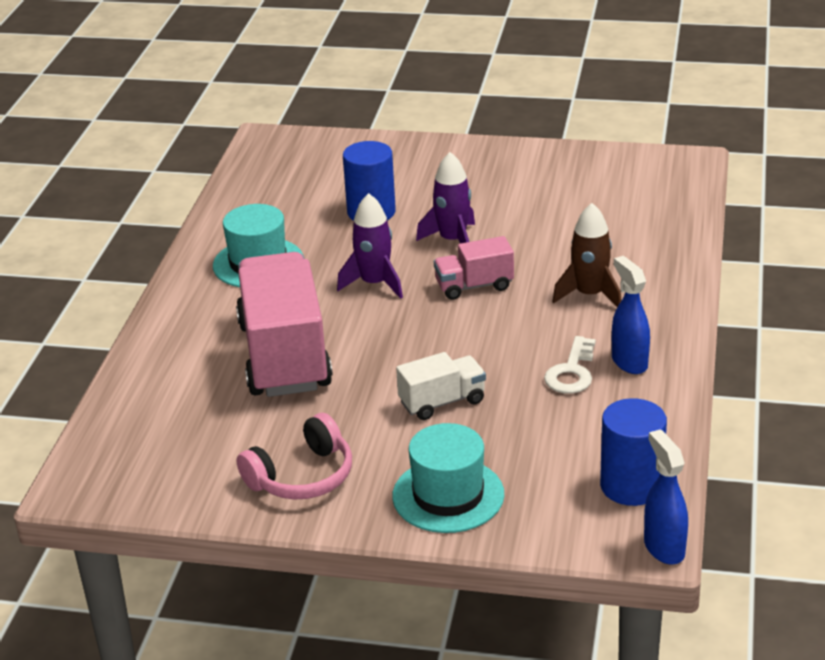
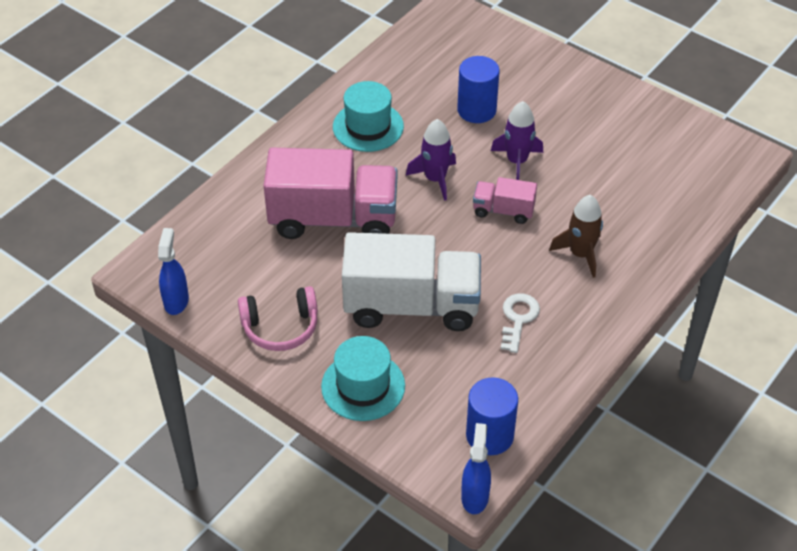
camera: 25 degrees right, 15 degrees up
(284, 356) = (333, 218): pink truck -> pink truck turned 75 degrees clockwise
(442, 402) = (411, 305): white truck -> white truck, size x2.09
(572, 372) = (518, 319): white key -> white key turned 150 degrees clockwise
(629, 362) = (565, 328): blue spray bottle -> blue spray bottle (176, 301)

